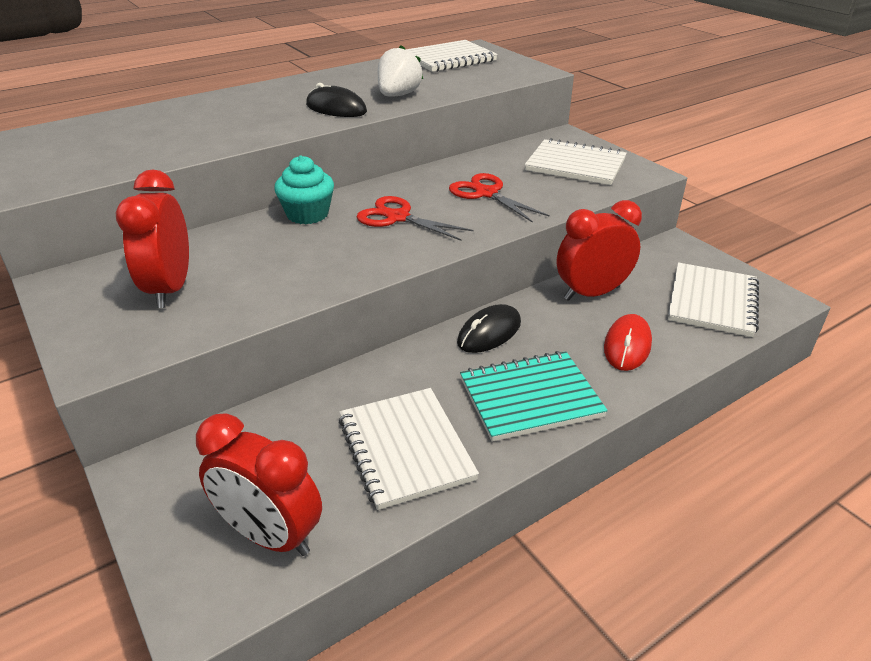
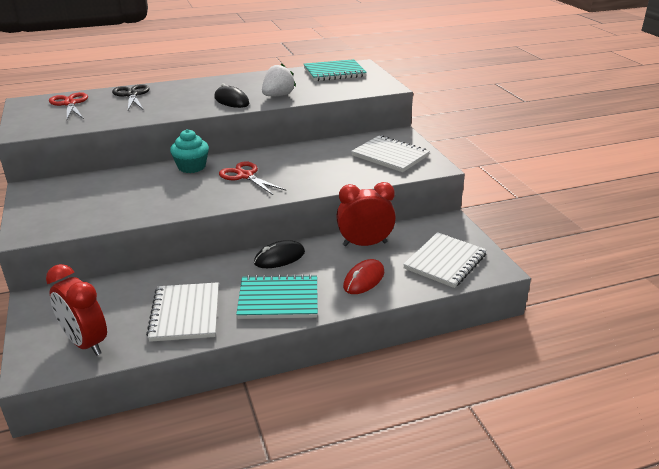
camera: 15 degrees right, 5 degrees down
(170, 289) = (86, 200): red clock -> none
(174, 114) = (132, 95): none -> black scissors
(449, 59) = (334, 72): white notebook -> turquoise notebook
(486, 193) = (313, 167): red scissors -> red scissors (70, 103)

